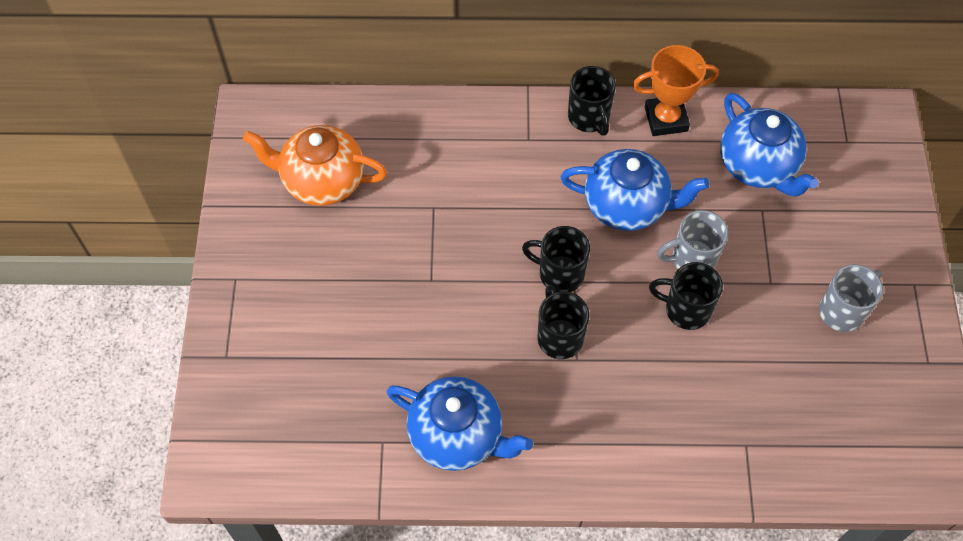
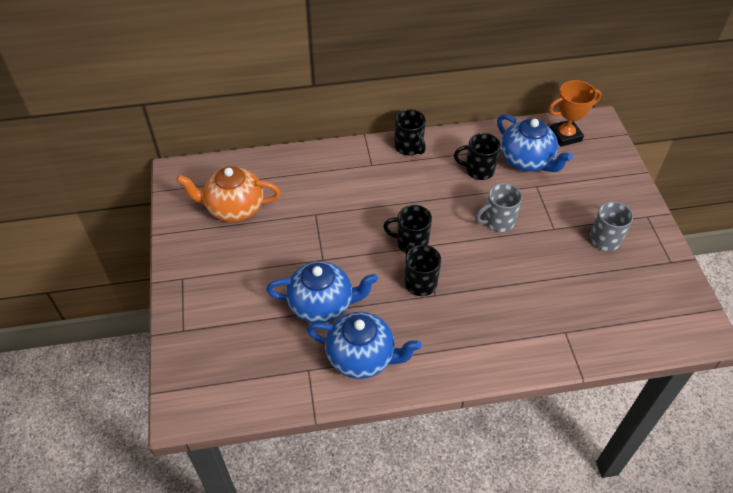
camera: 10 degrees left, 10 degrees down
(627, 205) = (447, 195): blue teapot -> blue teapot (322, 305)
(666, 119) = (460, 141): orange trophy -> orange trophy (565, 136)
(686, 309) = (502, 253): black mug -> black mug (478, 170)

